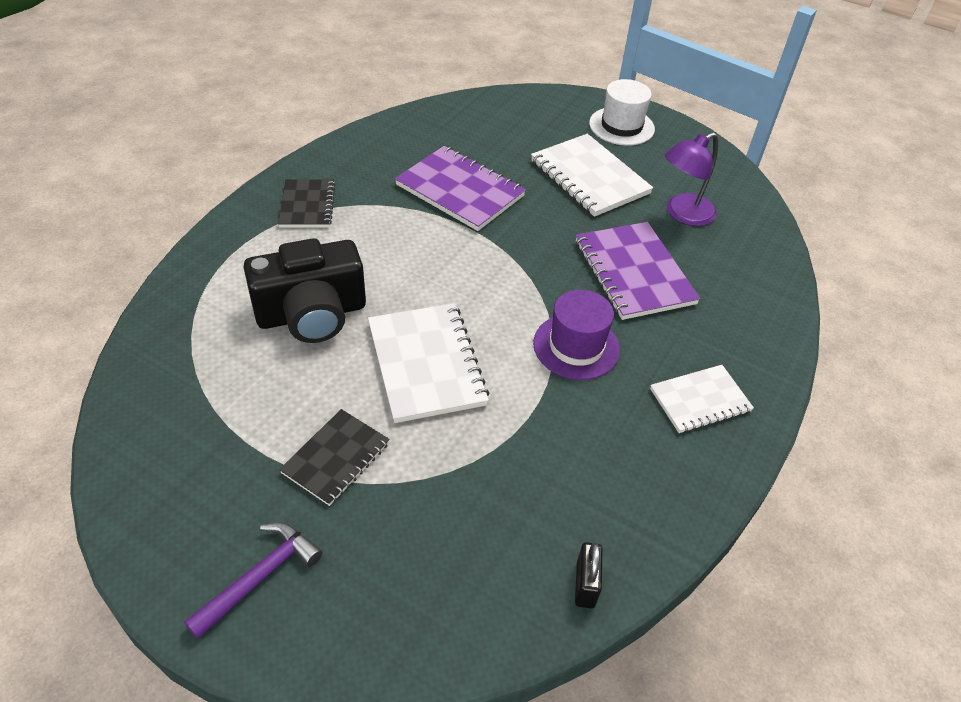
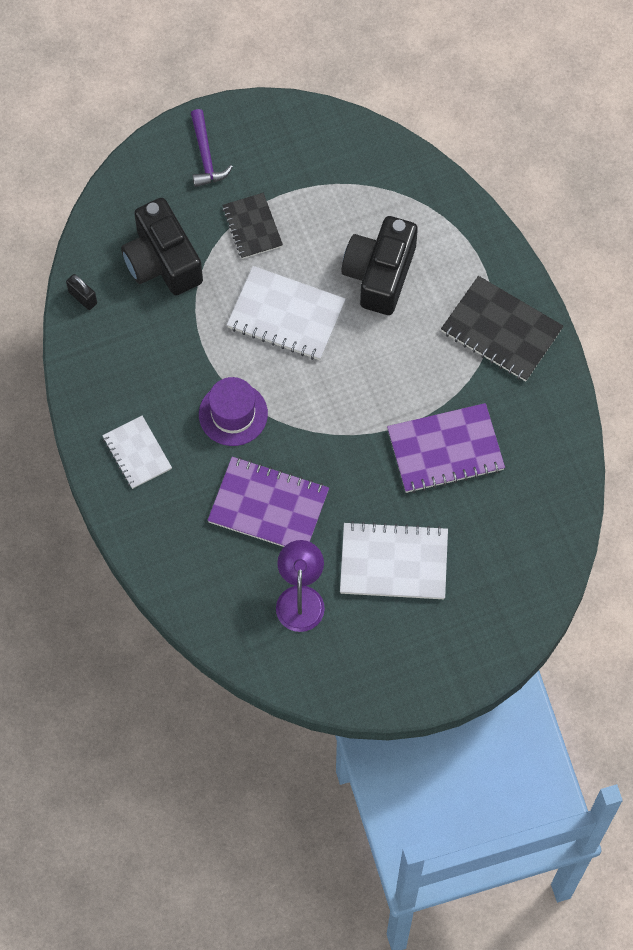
camera: 130 degrees right, 20 degrees up
(307, 205) = (501, 330): black notebook -> black notebook, size x1.59
(458, 525) = (162, 261): none -> black camera
(621, 126) = (444, 649): white hat -> none
(700, 400) = (137, 453): white notebook -> white notebook turned 45 degrees counterclockwise

